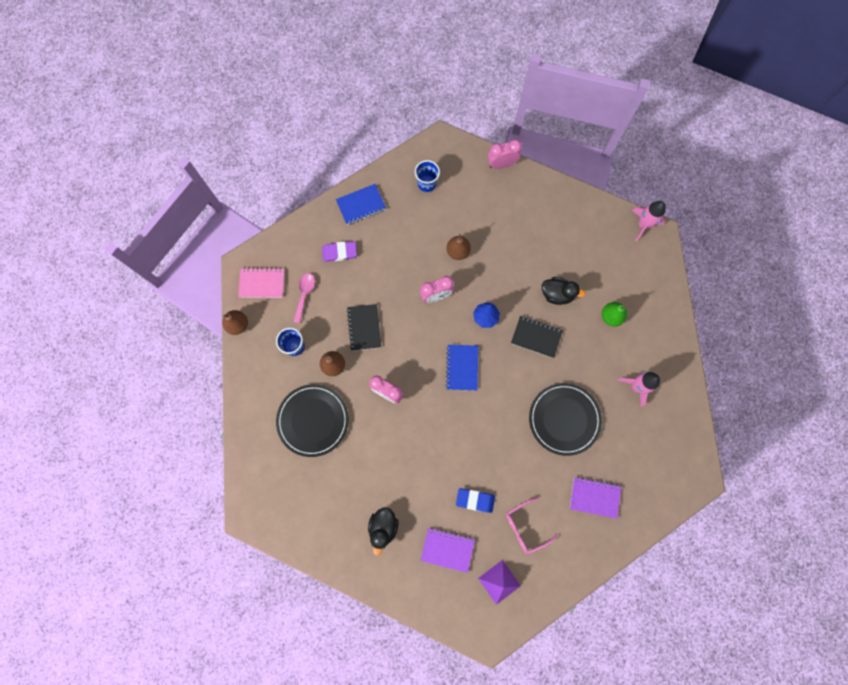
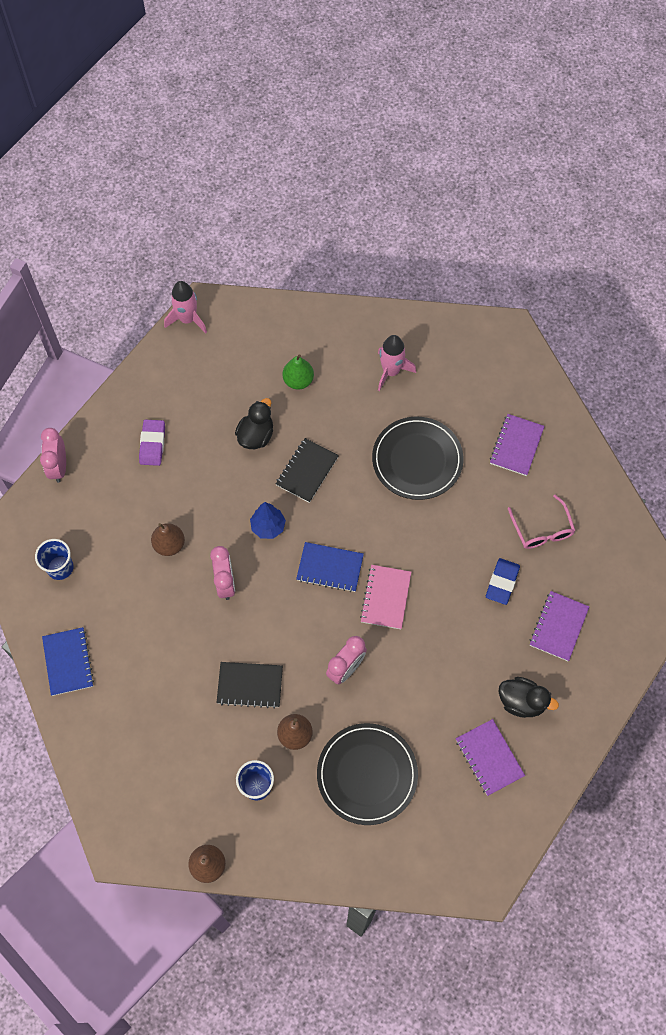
camera: 80 degrees left, 10 degrees down
(262, 283) = (153, 821): pink notebook -> pink notebook (386, 597)
(304, 295) = (184, 761): pink spoon -> none
(337, 508) = (489, 758): none -> purple notebook
(339, 252) = (132, 703): purple eraser -> purple eraser (152, 444)
(499, 582) = (603, 572): purple pyramid -> none

